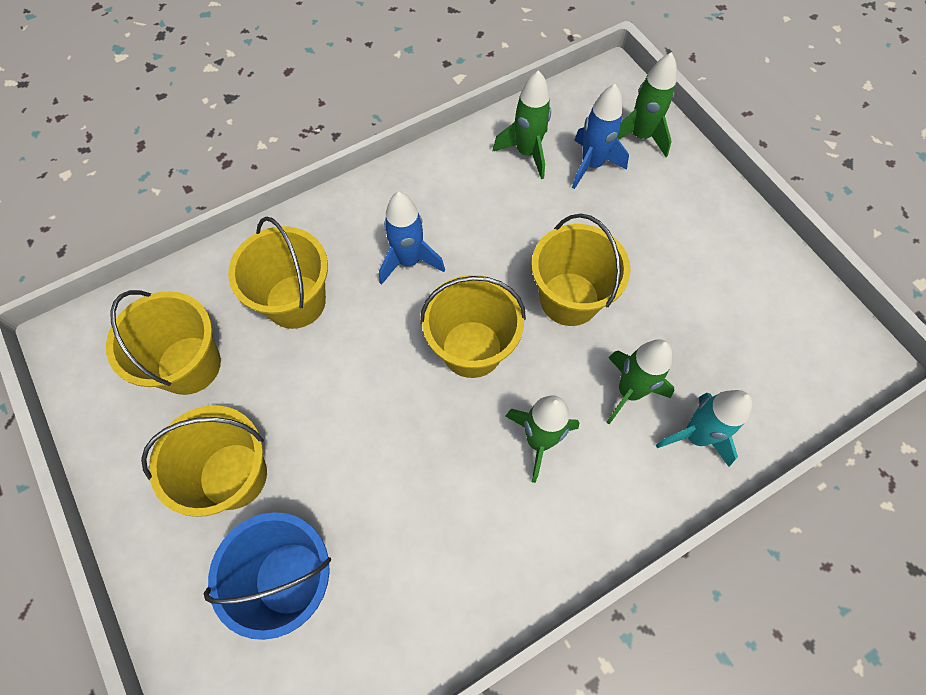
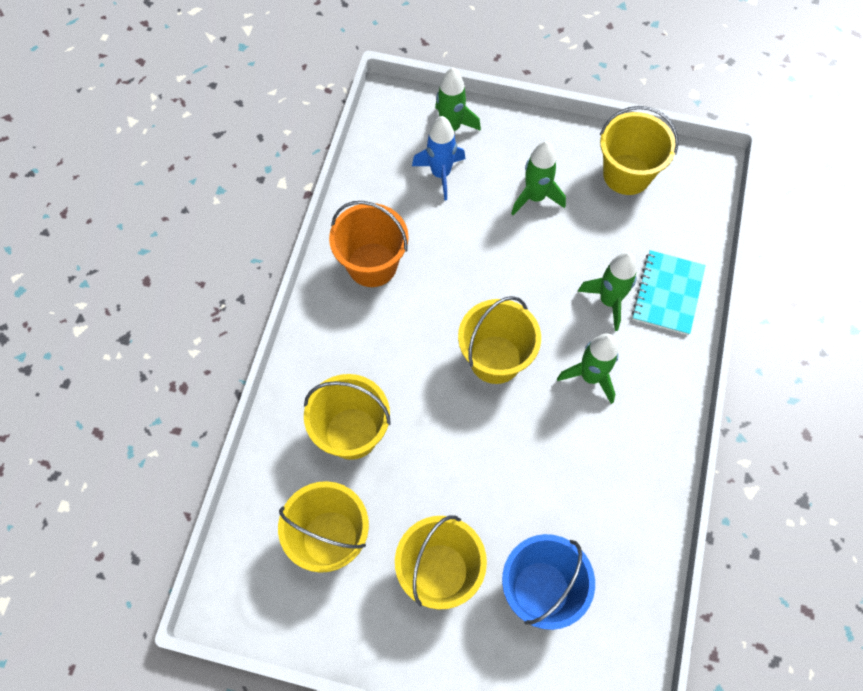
camera: 45 degrees left, 0 degrees up
(409, 261) = (395, 340): blue rocket -> none
(456, 189) = (372, 265): none -> orange bucket
(527, 153) = (391, 200): green rocket -> green rocket (535, 197)
(569, 299) = (519, 275): yellow bucket -> yellow bucket (627, 174)
(695, 436) = (667, 294): turquoise rocket -> turquoise notebook

